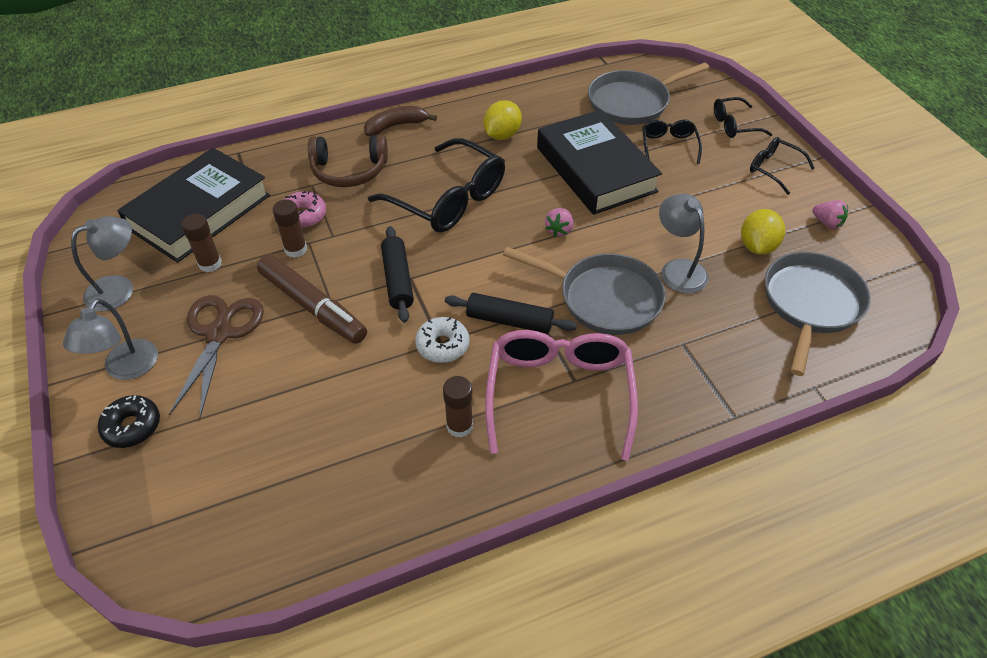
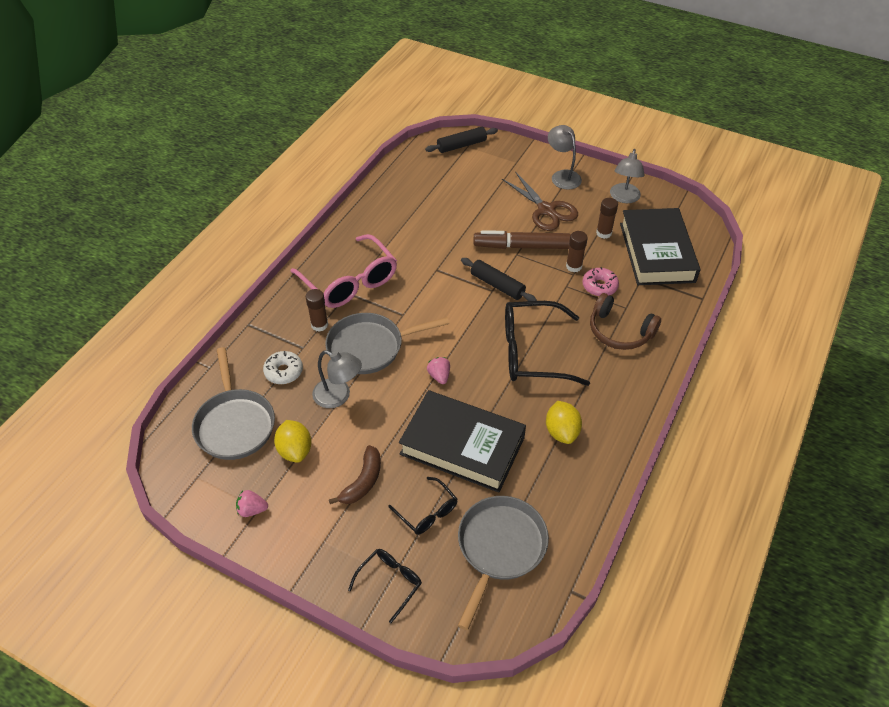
camera: 140 degrees right, 0 degrees up
(132, 426) = (525, 163): black donut -> none
(349, 170) = (619, 331): brown headphones -> brown headphones turned 105 degrees counterclockwise
(396, 126) = (642, 387): brown banana -> brown banana (363, 481)
(442, 345) = (433, 268): white donut -> white donut (284, 371)
(459, 426) = (385, 241): brown glue stick -> brown glue stick (319, 325)
(509, 321) = (411, 301): black rolling pin -> black rolling pin (461, 145)
(773, 169) = (324, 545): black glasses -> none

